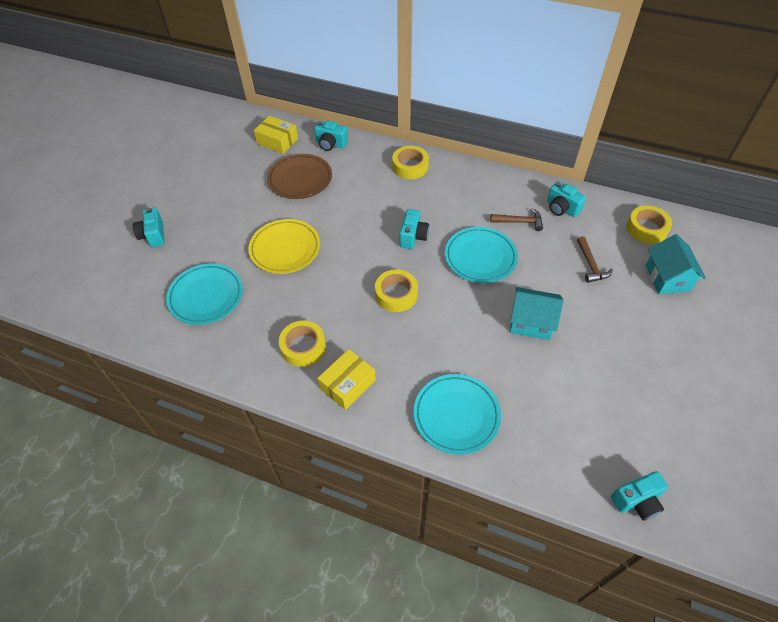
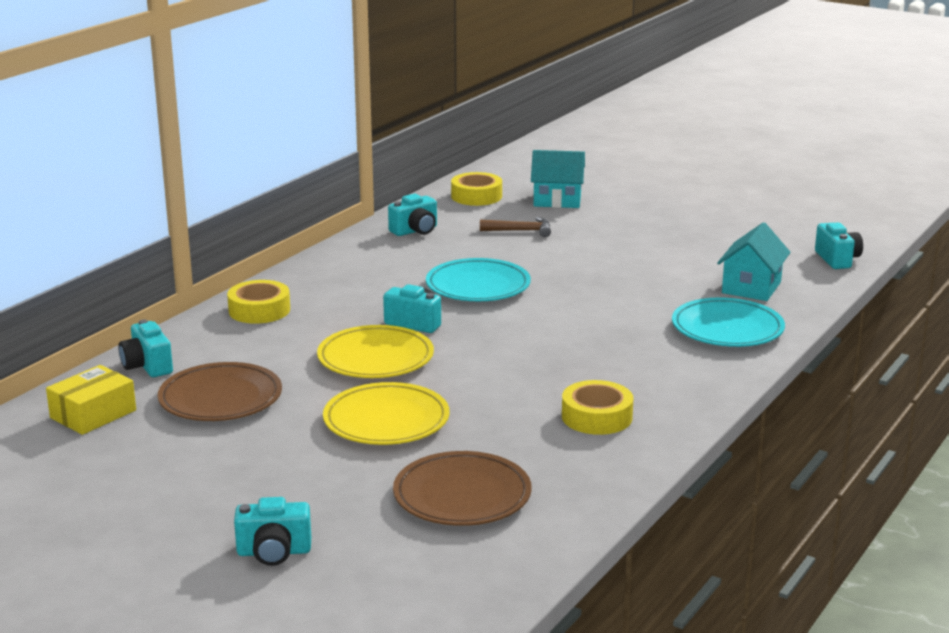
camera: 80 degrees left, 30 degrees down
(206, 296) = (462, 496): turquoise plate -> brown plate
(331, 144) = (147, 366): turquoise camera -> turquoise camera turned 120 degrees clockwise
(347, 384) = (669, 390): yellow box -> none
(360, 229) = (375, 358): none -> yellow plate
(396, 294) = (521, 345): yellow tape -> none
(519, 222) = (425, 256): brown hammer -> none
(531, 322) = (598, 273): turquoise house -> turquoise house (751, 287)

